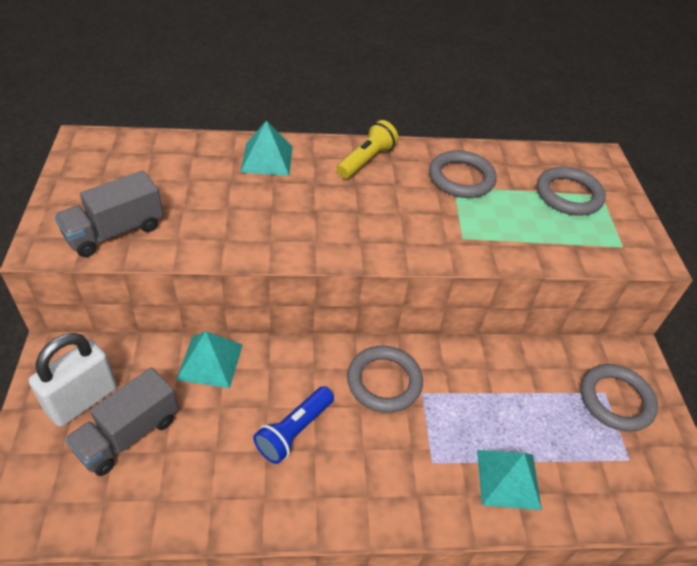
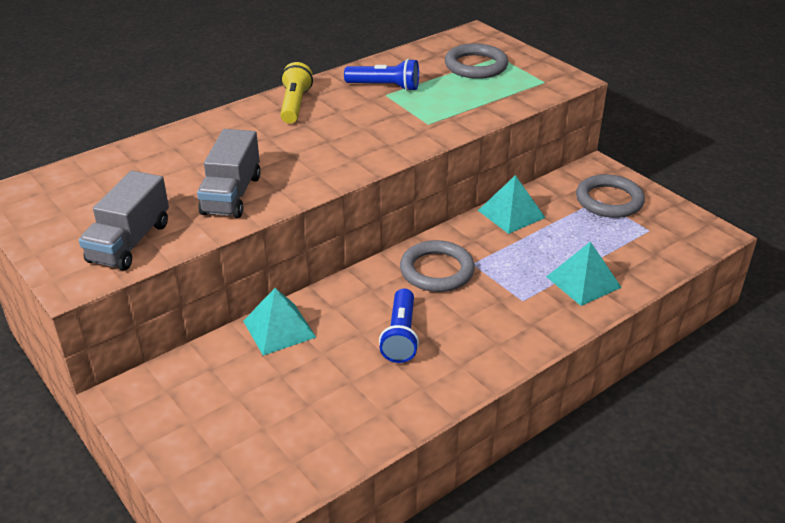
camera: 30 degrees left, 10 degrees down
(82, 400) = (193, 412): white padlock -> none
(128, 434) = (263, 411): grey truck -> grey truck (232, 195)
(267, 159) = (206, 137): turquoise pyramid -> turquoise pyramid (511, 214)
(461, 178) = (385, 86): grey ring -> blue flashlight

